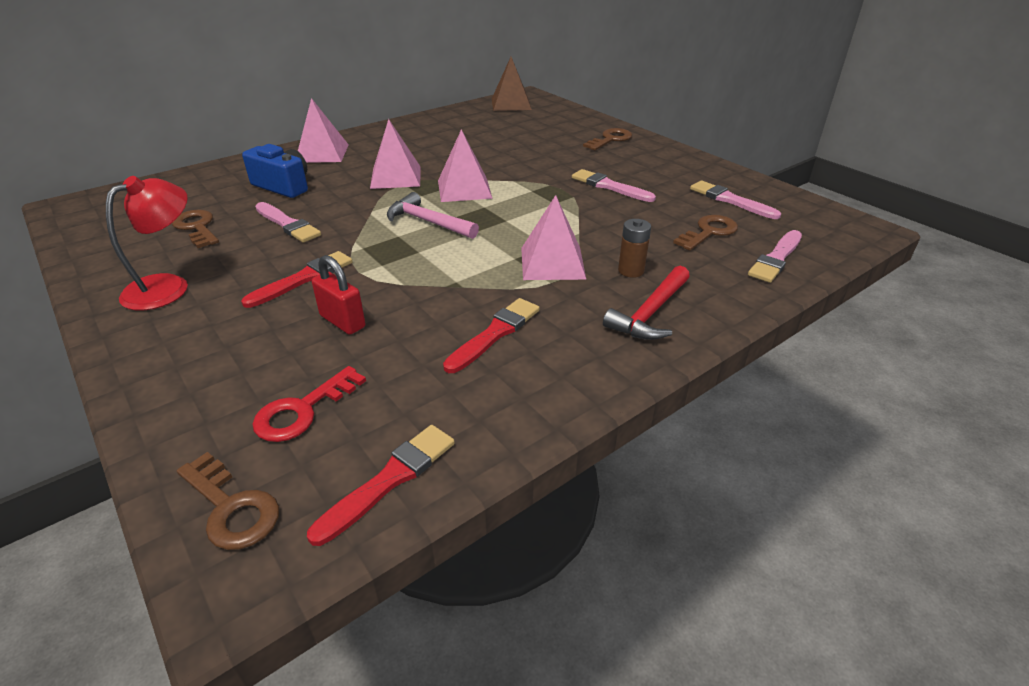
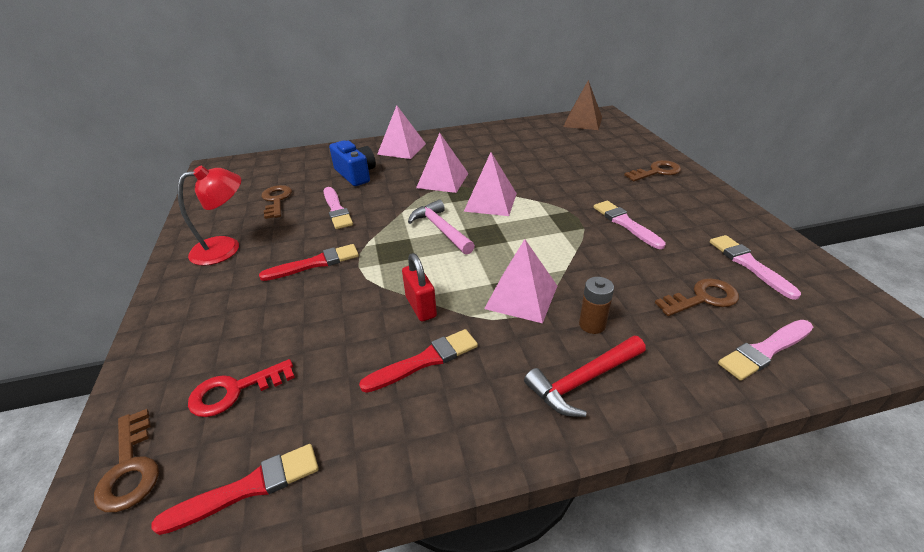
camera: 25 degrees right, 0 degrees up
(342, 321) = (316, 312): red padlock -> red padlock (421, 307)

